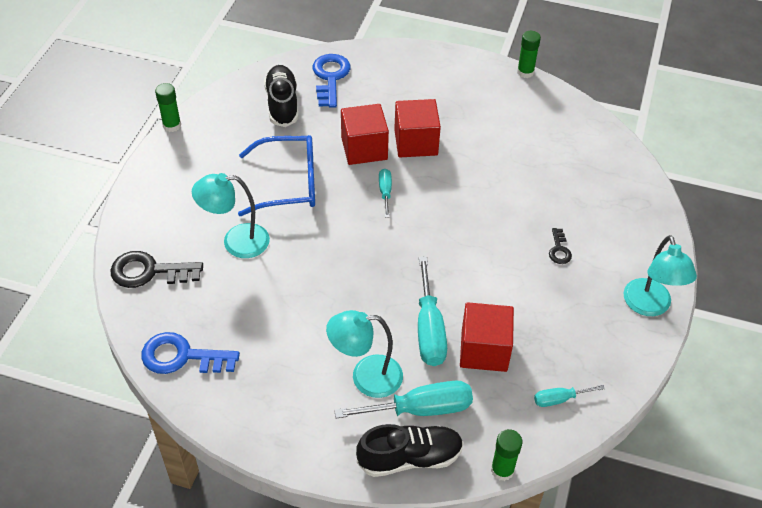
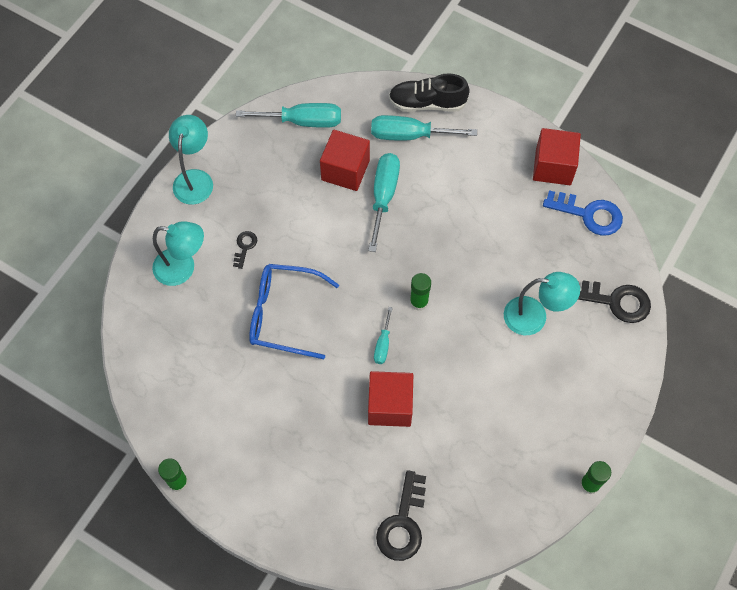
camera: 165 degrees left, 15 degrees up
(282, 104) = (465, 491): black shoe -> none
(289, 183) = (475, 375): blue glasses -> blue glasses (283, 314)
(330, 77) = (403, 523): blue key -> black key
(366, 377) = (445, 168): turquoise lamp -> turquoise lamp (183, 268)
(416, 142) = (334, 402): red cube -> red cube (553, 167)
(502, 470) = (364, 82): green glue stick -> green glue stick (419, 302)
(559, 399) = (303, 121): turquoise screwdriver -> turquoise screwdriver, size x1.88

